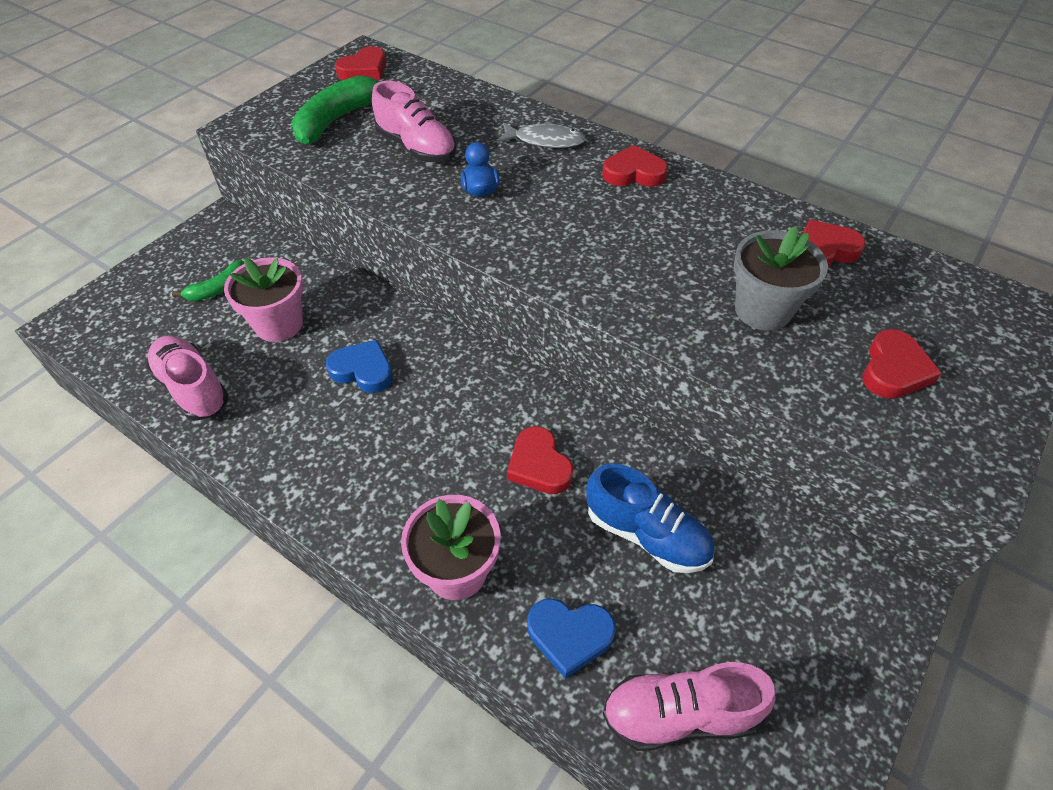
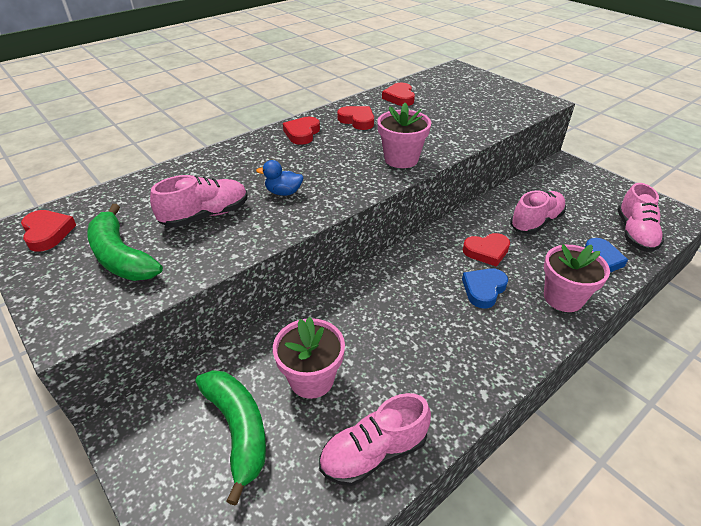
camera: 75 degrees left, 10 degrees down
(218, 289) = (238, 430): green banana -> green banana, size x1.78
(363, 370) = (385, 326): blue heart -> blue heart (483, 289)
(545, 140) = (242, 158): grey fish -> none
(610, 280) = (401, 159): none -> pink flower pot
(646, 534) = (536, 222): blue shoe -> pink shoe
(762, 310) = (439, 122): grey flower pot -> none
(893, 370) = (486, 102): red heart -> red heart (357, 120)

